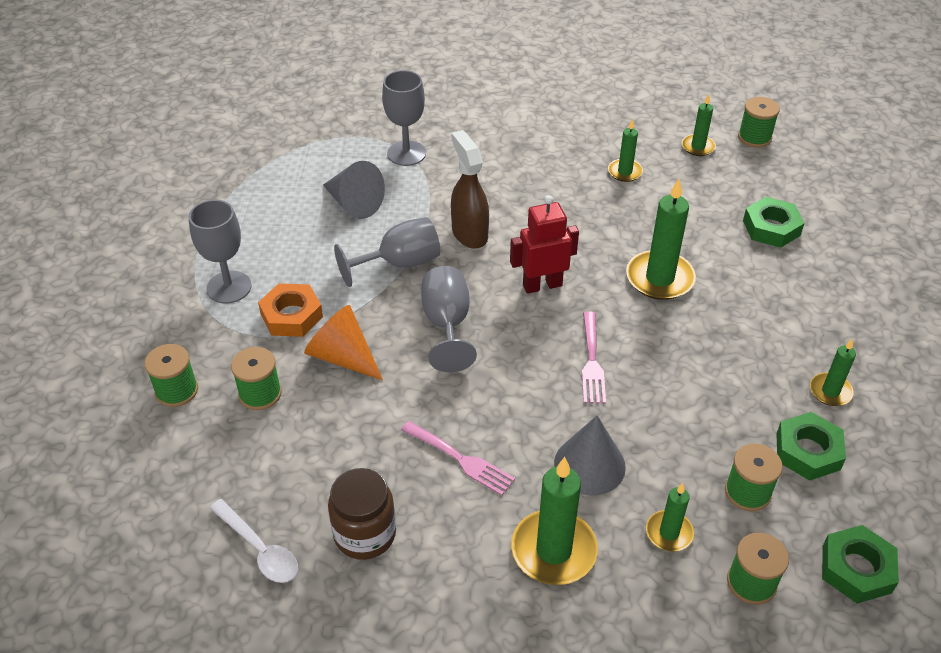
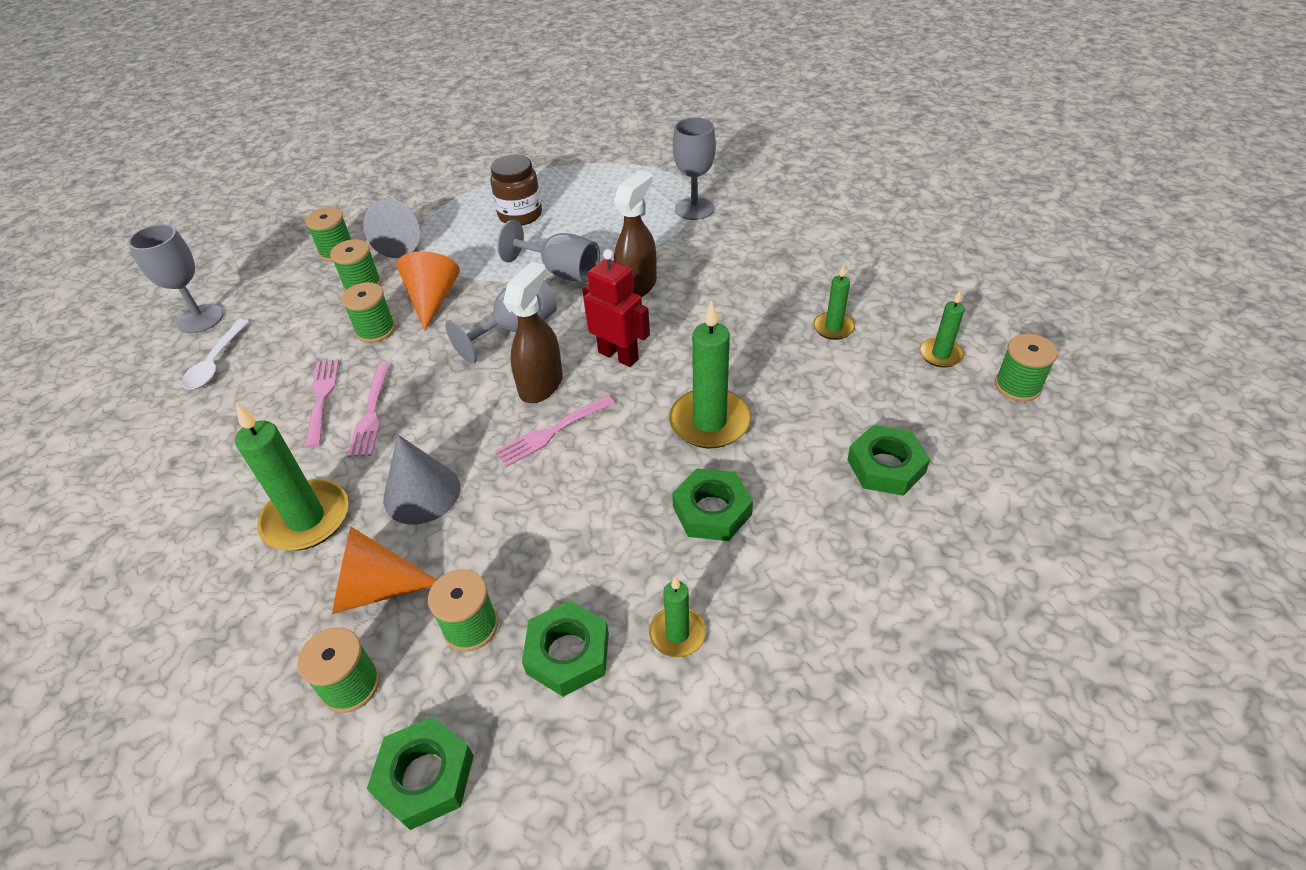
camera: 55 degrees right, 0 degrees up
(229, 287) = (455, 217): grey goblet -> grey goblet (200, 319)
(291, 315) = (453, 256): orange nut -> none
(343, 412) = (375, 330): none -> green spool
(354, 203) = (604, 217): grey cone -> grey cone (402, 243)
(365, 534) = (259, 404): brown jar -> brown jar (520, 215)
(403, 485) = (322, 398): none -> pink fork
(531, 342) = (541, 385): none -> brown spray bottle
(669, 533) = (376, 589): green candle -> orange cone
(742, 322) = (712, 510): none -> green nut

